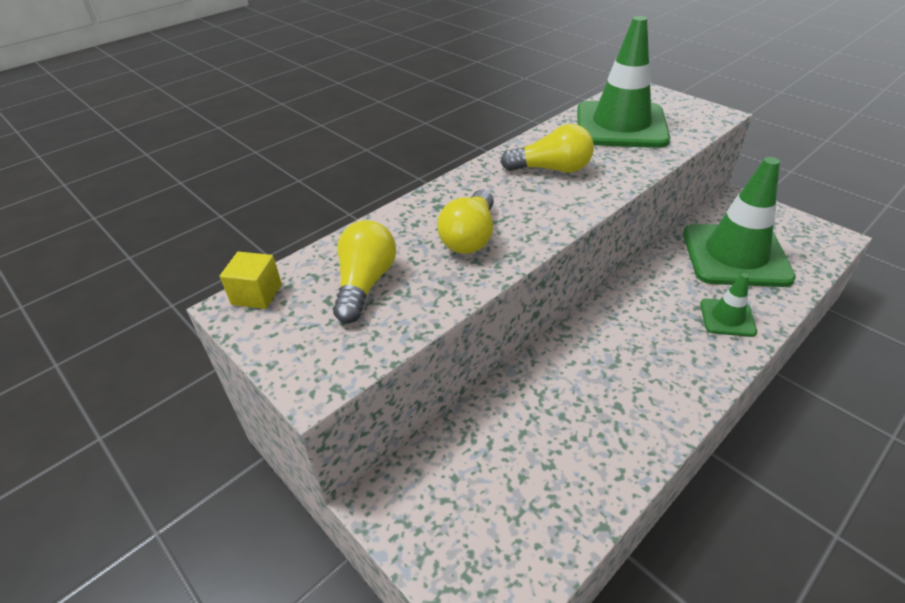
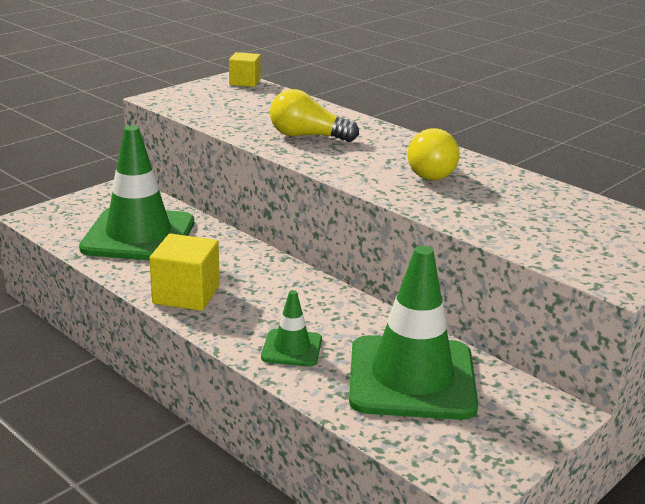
camera: 85 degrees right, 15 degrees down
(365, 284) = (251, 107): yellow light bulb -> none
(621, 125) = (550, 214): green traffic cone -> green traffic cone (138, 235)
(663, 398) = (186, 294): none -> yellow cube

